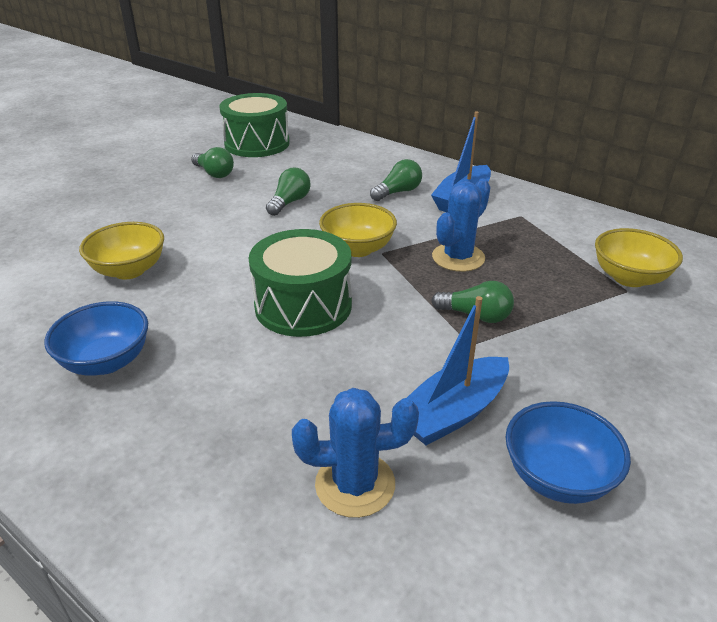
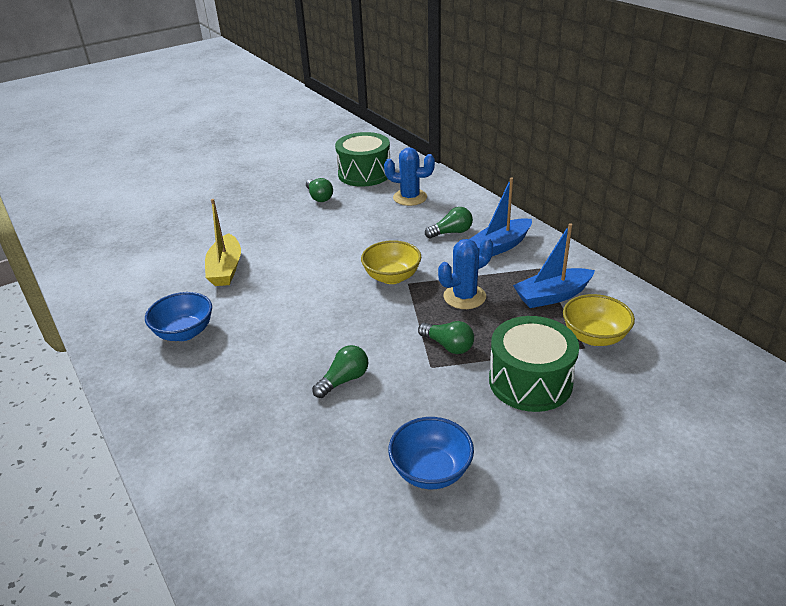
camera: 20 degrees right, 0 degrees up
(129, 270) = (225, 269): yellow bowl -> yellow boat
(289, 202) = (362, 230): green light bulb -> green light bulb (344, 380)
(303, 305) = (328, 316): green drum -> green drum (530, 381)
(355, 484) = (296, 444): blue cactus -> blue cactus (410, 197)
(453, 412) = (387, 412): blue boat -> blue boat (552, 296)

